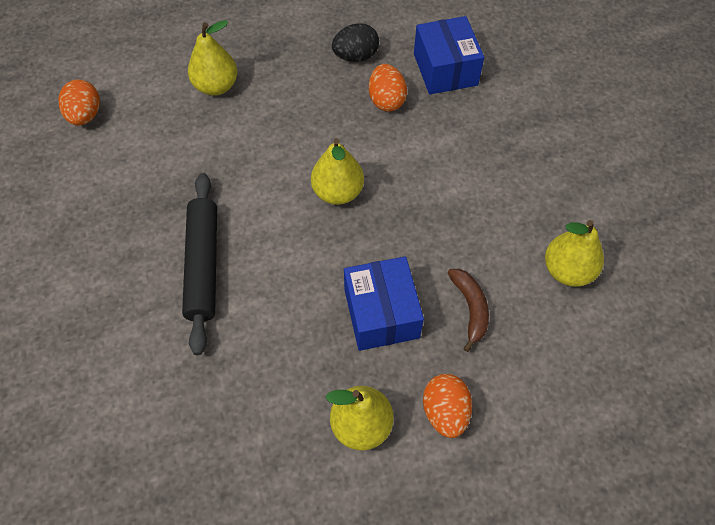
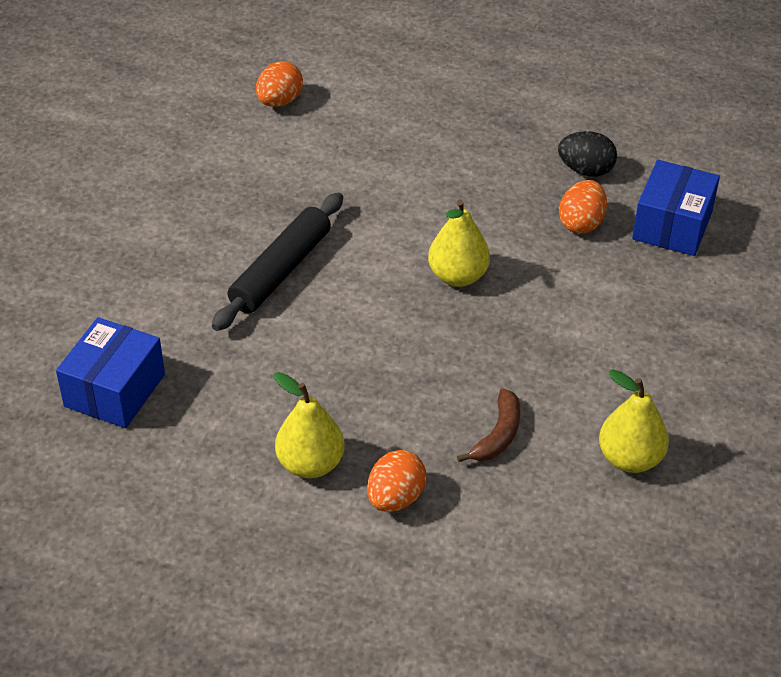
camera: 35 degrees right, 15 degrees down
(216, 86) = (420, 133): yellow pear -> none
(381, 313) = (408, 393): blue box -> blue box (115, 390)

